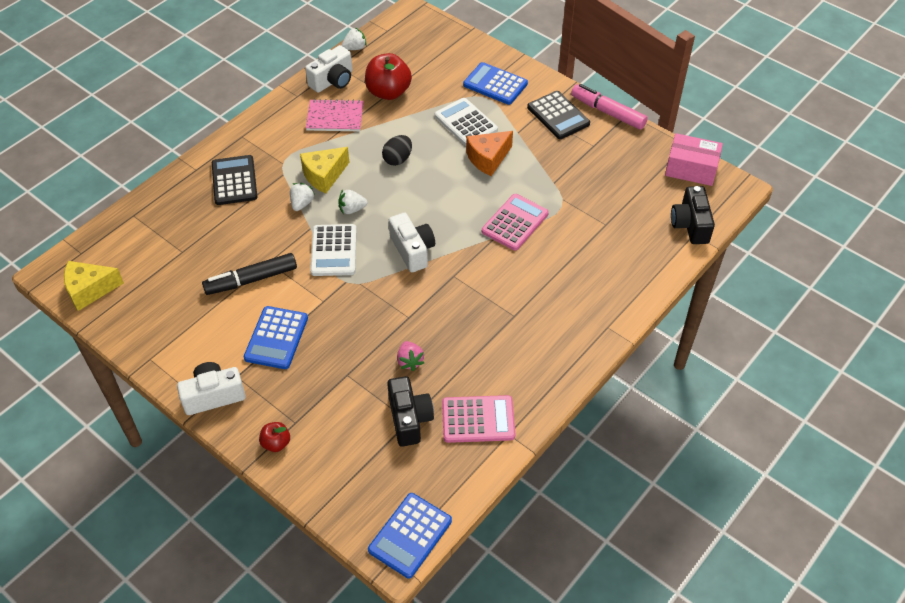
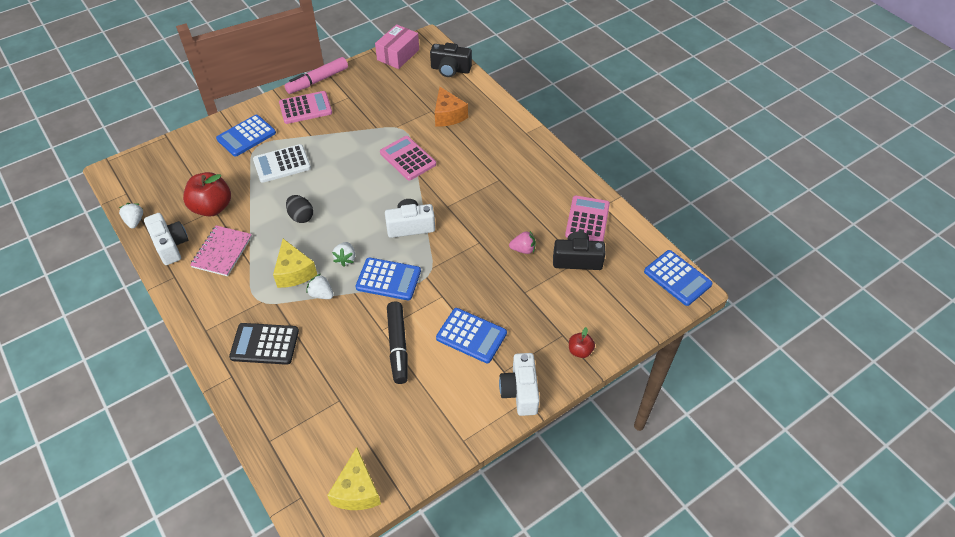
camera: 75 degrees left, 0 degrees up
(334, 251) = (388, 279): white calculator -> blue calculator
(488, 158) = (331, 159): orange cheese -> orange cheese (448, 115)
(558, 116) = (305, 108): black calculator -> pink calculator

